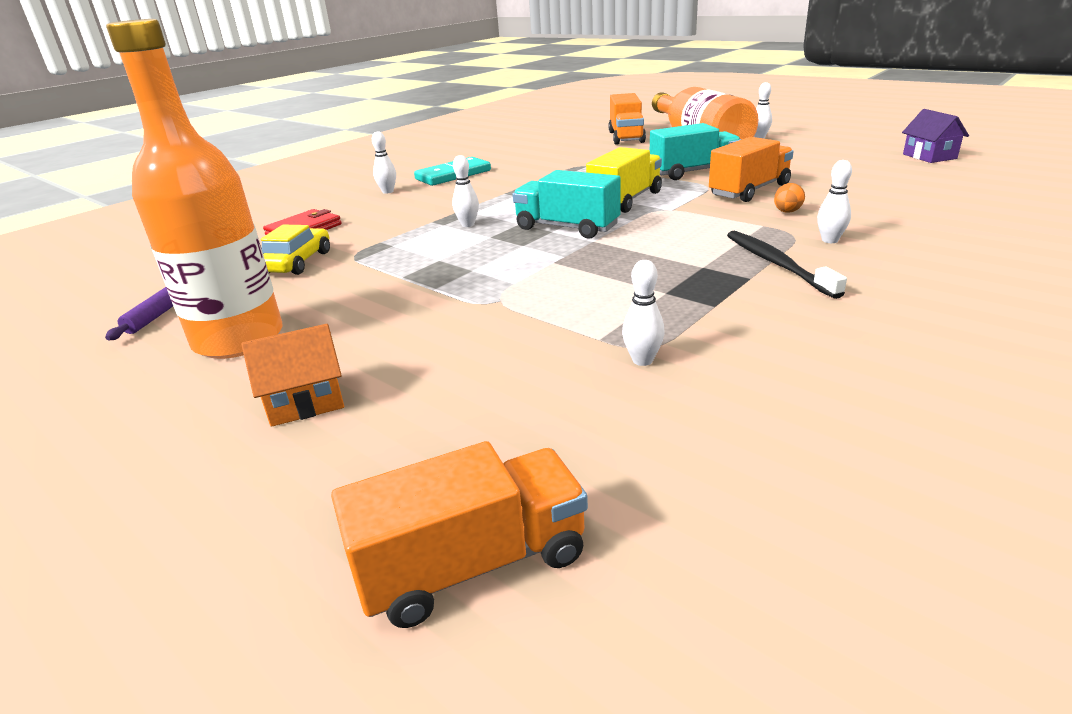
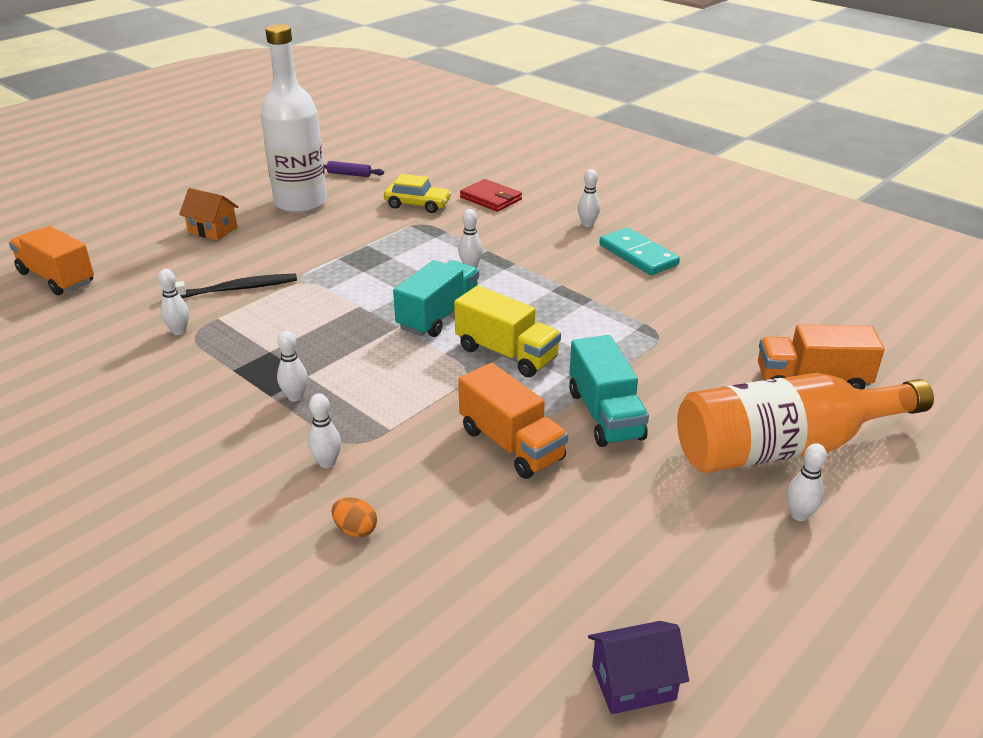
camera: 90 degrees right, 5 degrees up
(239, 339) = (300, 203): orange bottle -> white bottle
(305, 402) = (213, 230): orange house -> orange house turned 45 degrees counterclockwise
(472, 564) = (57, 278): orange truck -> orange truck turned 150 degrees clockwise
(743, 267) = (295, 397): none -> white bowling pin
(776, 264) = (290, 416): black toothbrush -> black toothbrush (235, 289)
(787, 212) = (423, 455): orange egg -> orange egg (355, 530)

